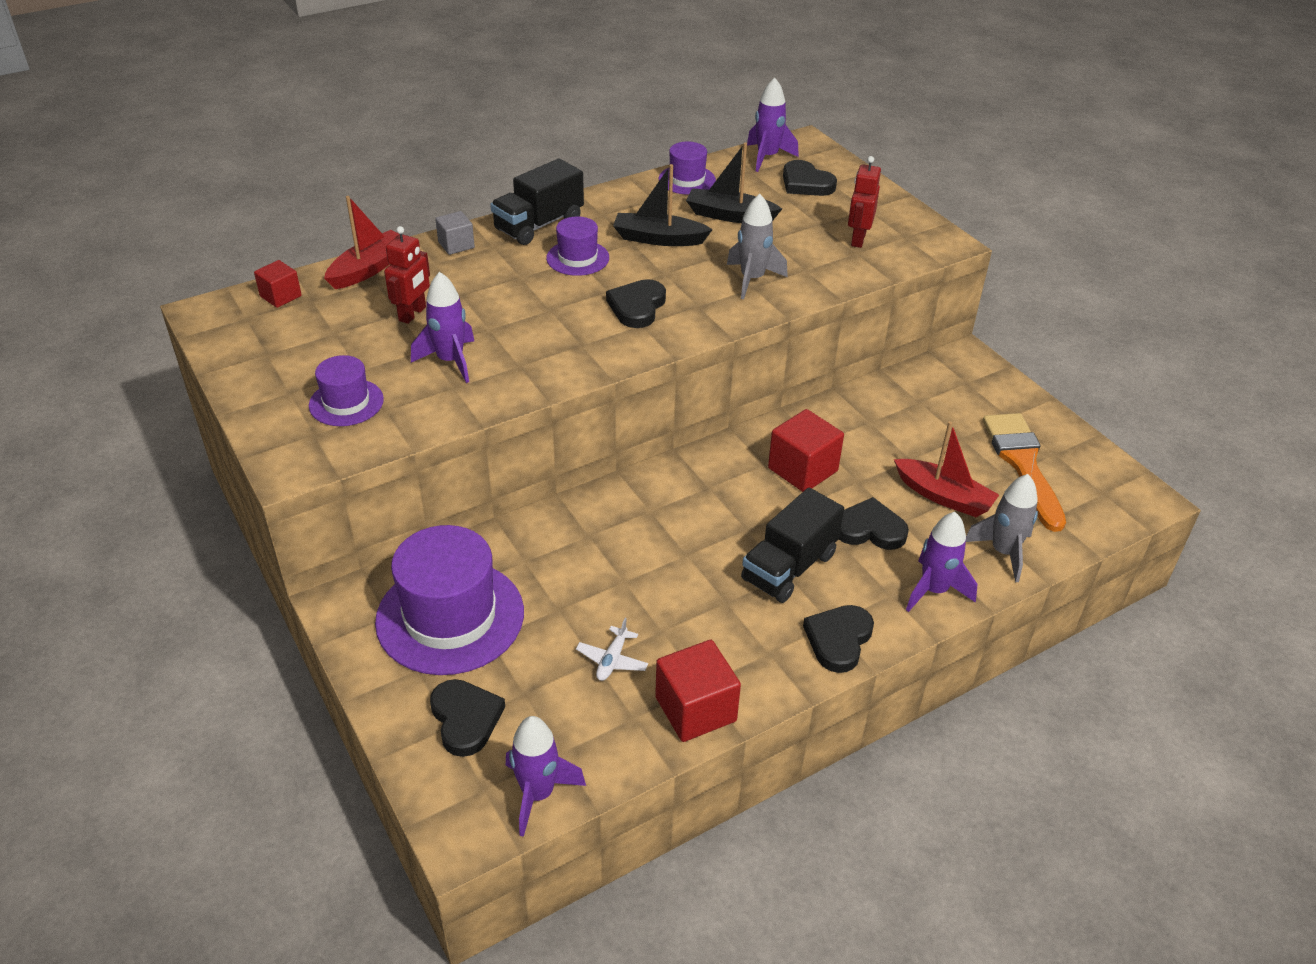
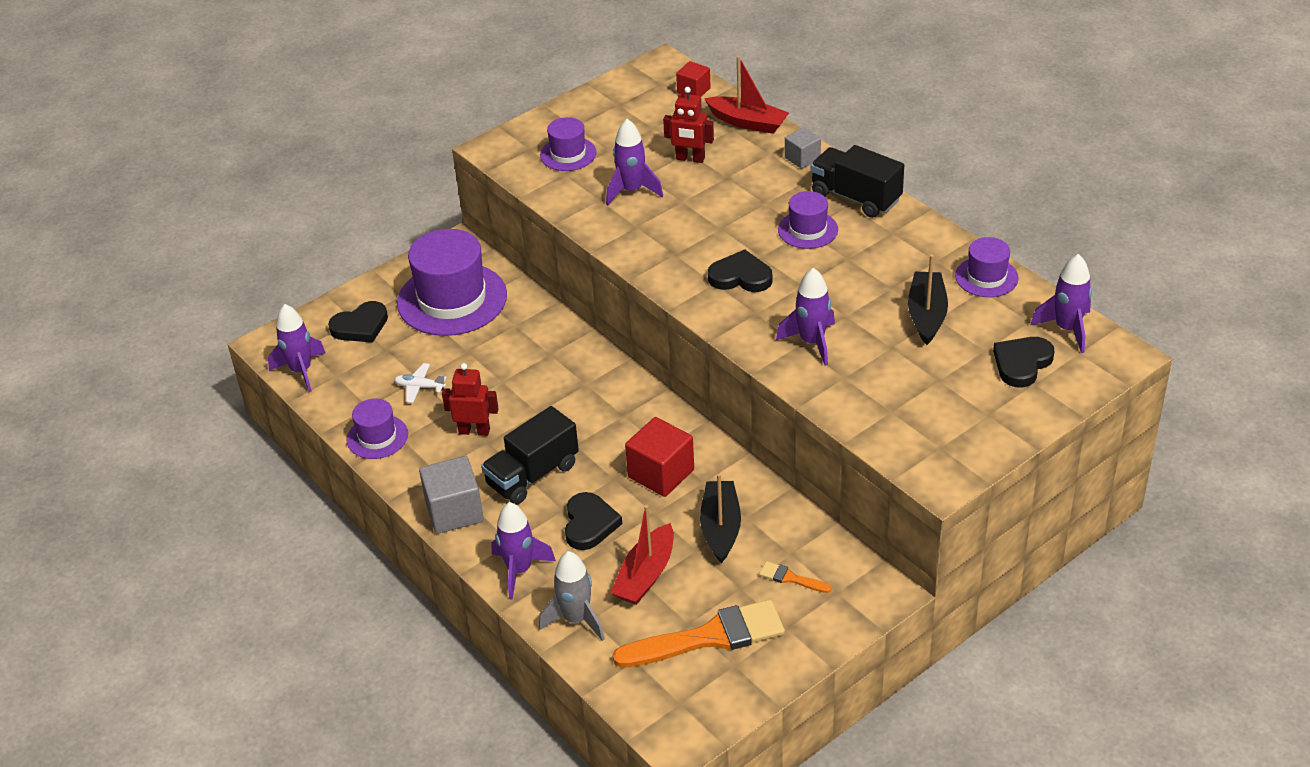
camera: 85 degrees right, 0 degrees up
(659, 239) = (861, 273): black boat -> black boat (720, 528)
(695, 709) = (377, 437): red cube -> purple hat
(752, 279) = (811, 342): grey rocket -> purple rocket
(789, 567) = (532, 475): black truck -> black truck turned 75 degrees counterclockwise
(838, 640) = (454, 511): black heart -> grey cube
(858, 239) = (918, 411): red robot -> red robot (474, 431)
(950, 405) = (791, 578): none -> orange brush

